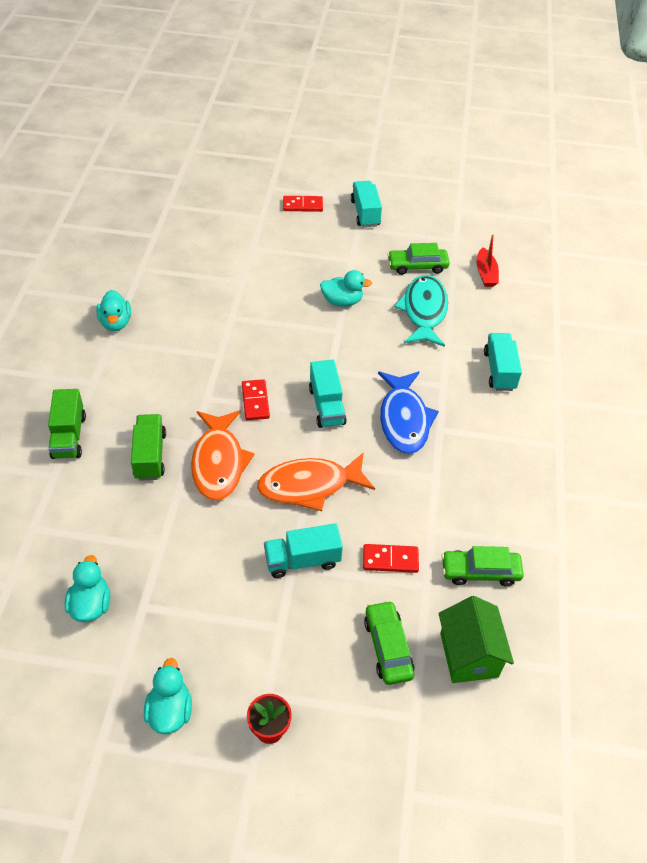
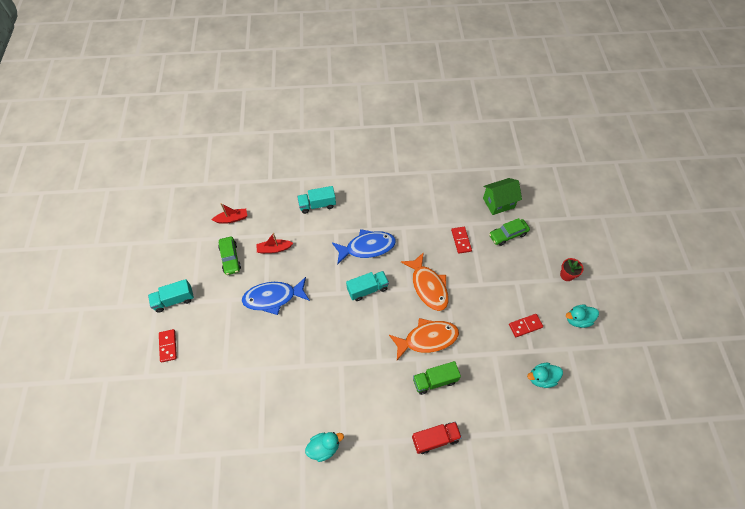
camera: 100 degrees left, 10 degrees up
(69, 436) = (435, 439): green truck -> red truck
(255, 401) = (374, 330): red domino -> red domino (525, 326)
(302, 560) = (476, 280): turquoise truck -> none
(342, 301) = (273, 298): turquoise duck -> blue fish
(424, 311) = (274, 249): turquoise fish -> red boat
(480, 572) = (454, 202): green car -> none

